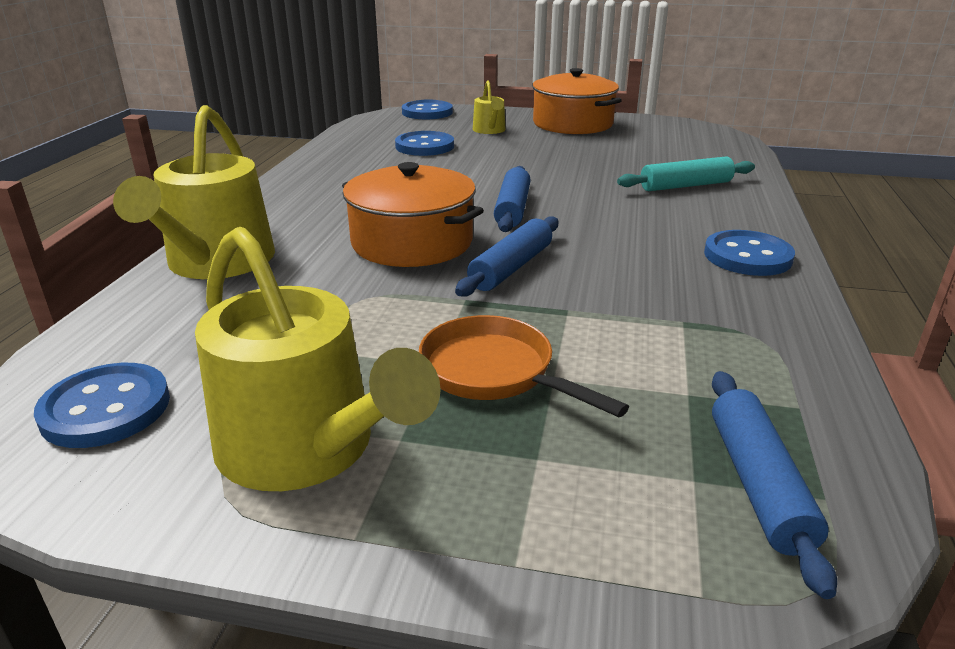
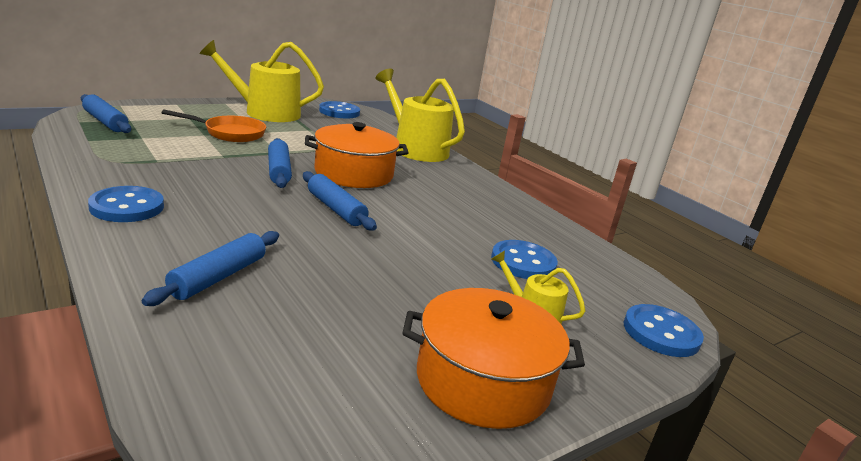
camera: 130 degrees right, 5 degrees down
(685, 186) = (218, 277): turquoise rolling pin -> blue rolling pin

